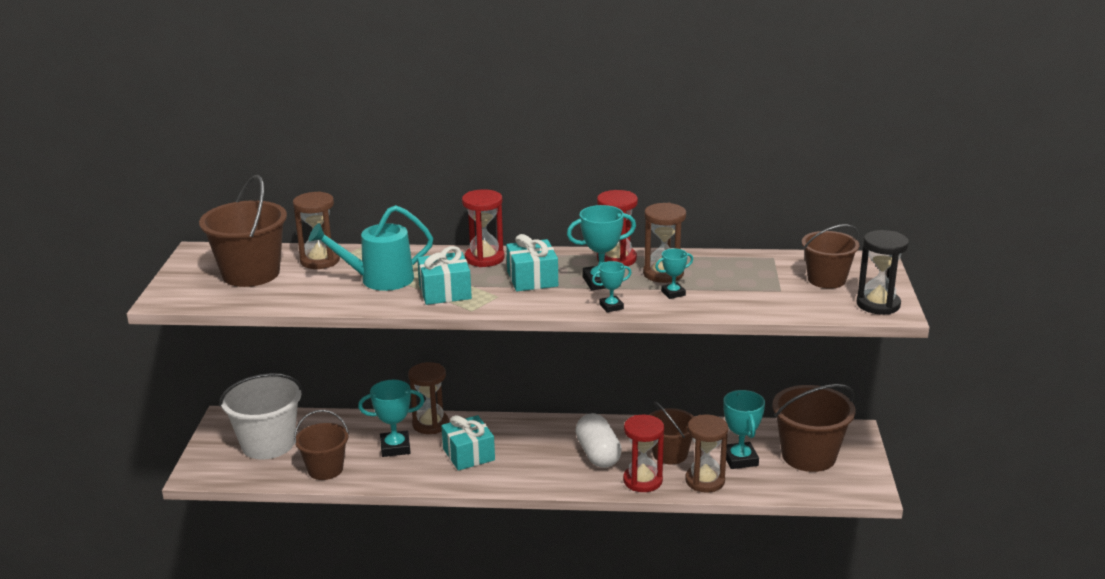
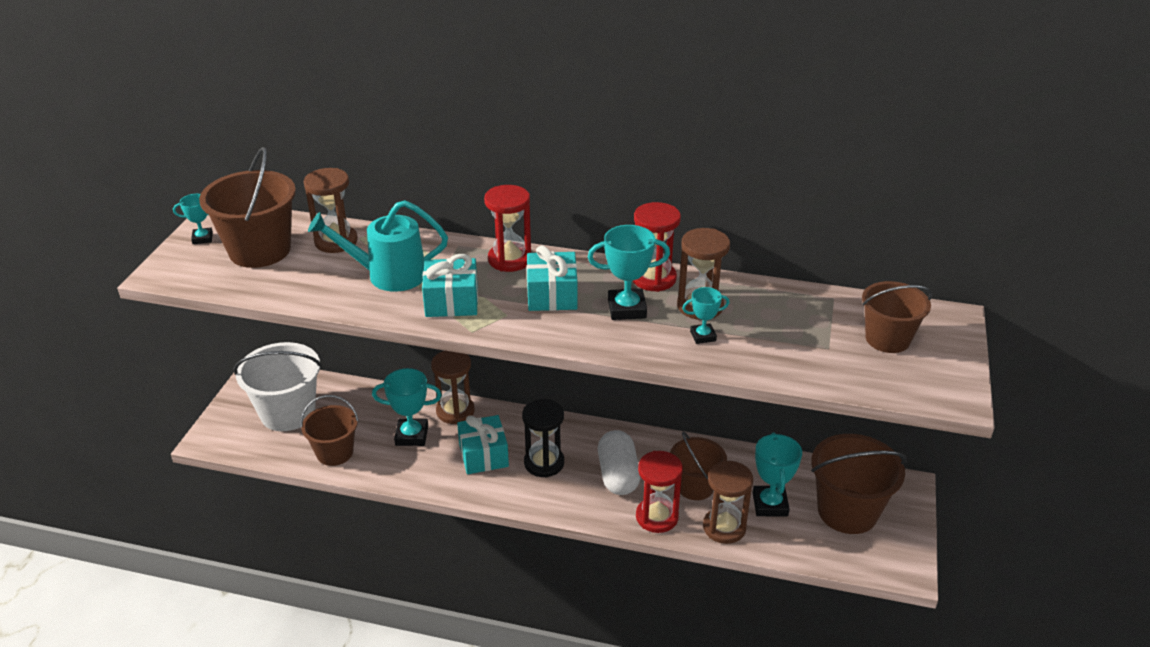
camera: 10 degrees right, 10 degrees up
(611, 306) = (627, 346): turquoise trophy -> turquoise trophy (202, 238)
(878, 304) = (939, 385): black hourglass -> black hourglass (544, 463)

